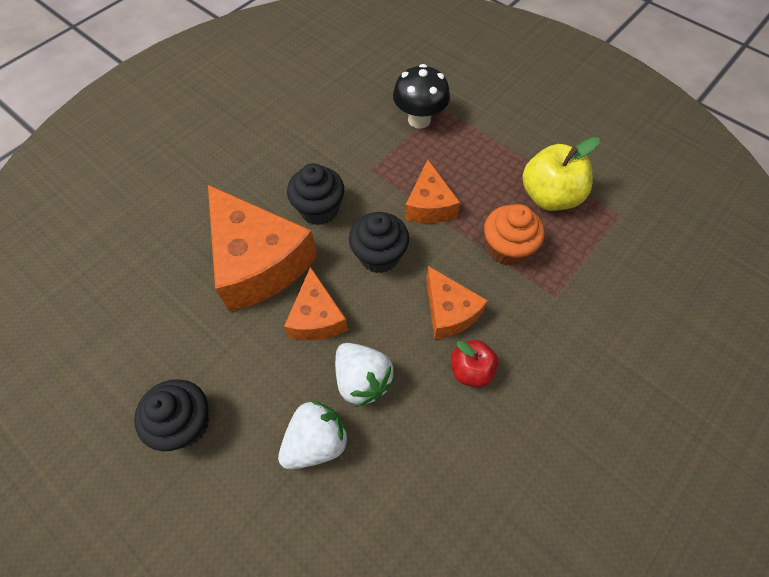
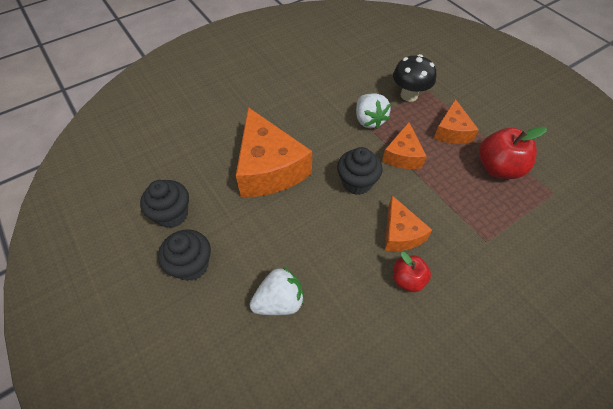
camera: 15 degrees right, 5 degrees down
(316, 317) = (301, 215): orange cheese -> orange cheese (452, 131)
(319, 209) = (321, 142): black cupcake -> black cupcake (172, 214)
(362, 380) = (323, 266): white strawberry -> white strawberry (369, 120)
(507, 249) = (456, 198): orange cupcake -> none
(549, 196) = (498, 168): yellow apple -> red apple

